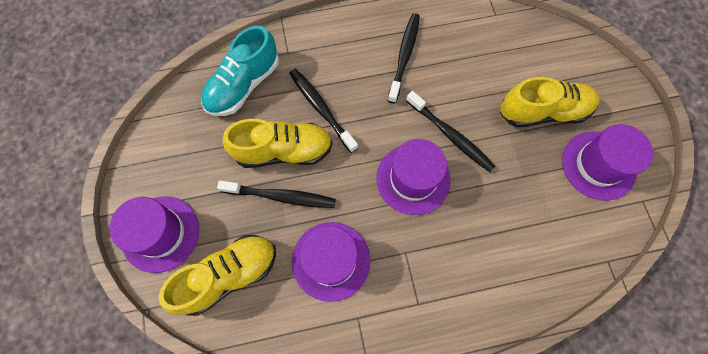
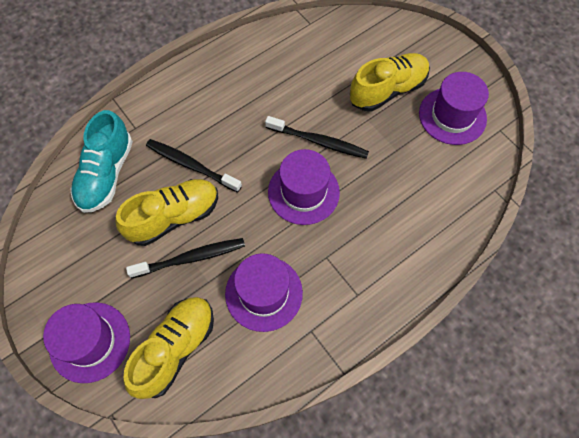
camera: 25 degrees left, 5 degrees down
(404, 56) = (246, 89): black toothbrush -> none

